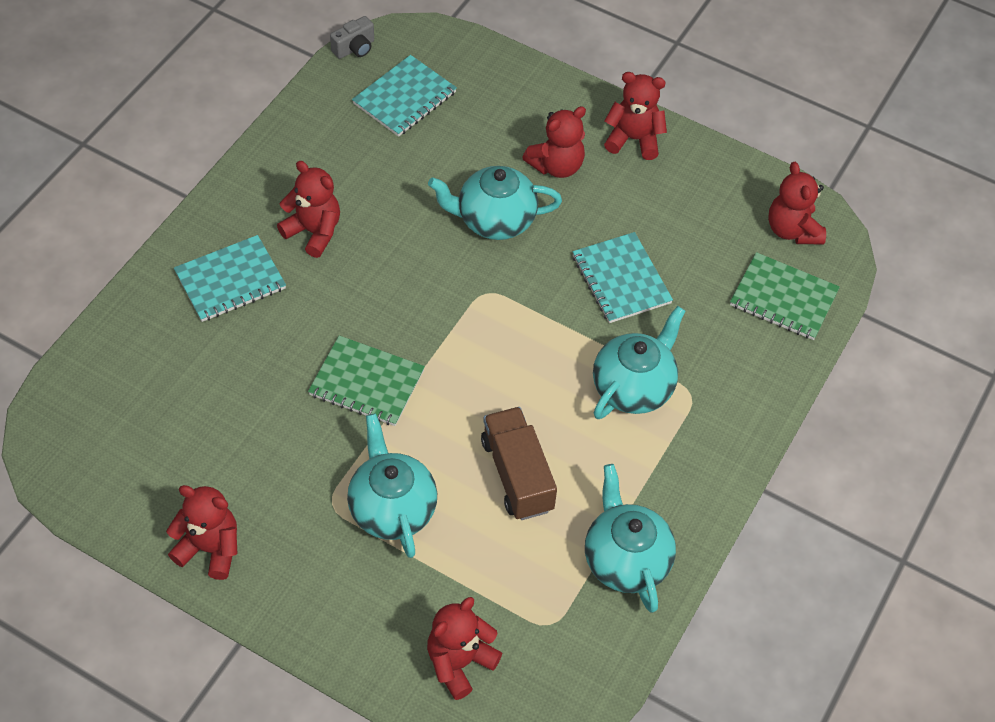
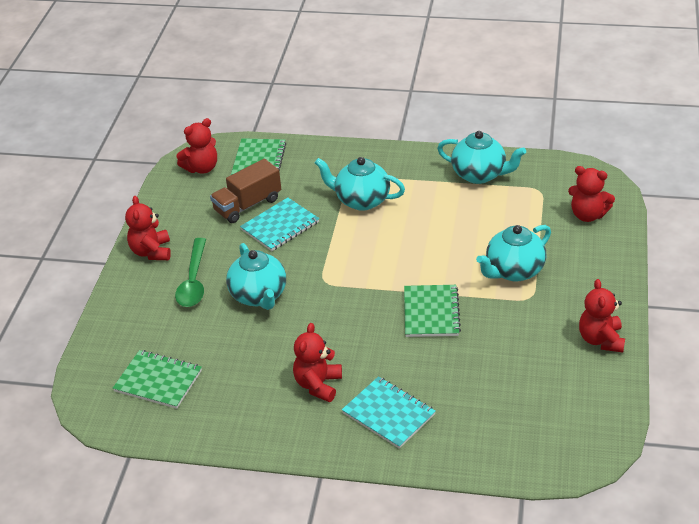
camera: 105 degrees left, 15 degrees down
(354, 48) = (112, 430): grey camera -> none
(404, 98) = (158, 381): turquoise notebook -> green notebook
(517, 475) = (454, 228): brown truck -> brown truck (247, 205)
(556, 166) = (193, 281): red teddy bear -> green spoon
(625, 560) = (479, 174): turquoise teapot -> turquoise teapot turned 120 degrees counterclockwise

